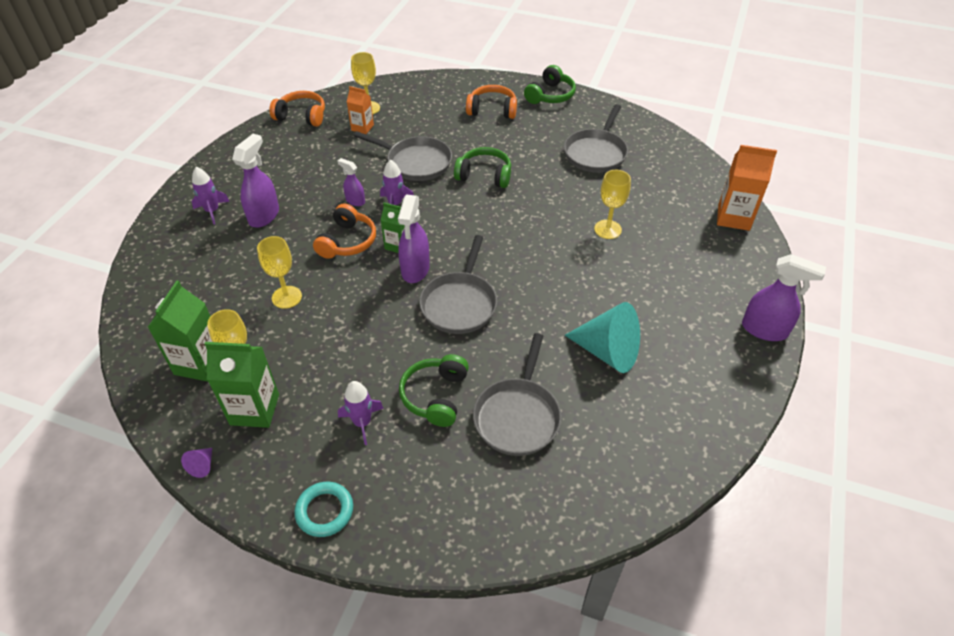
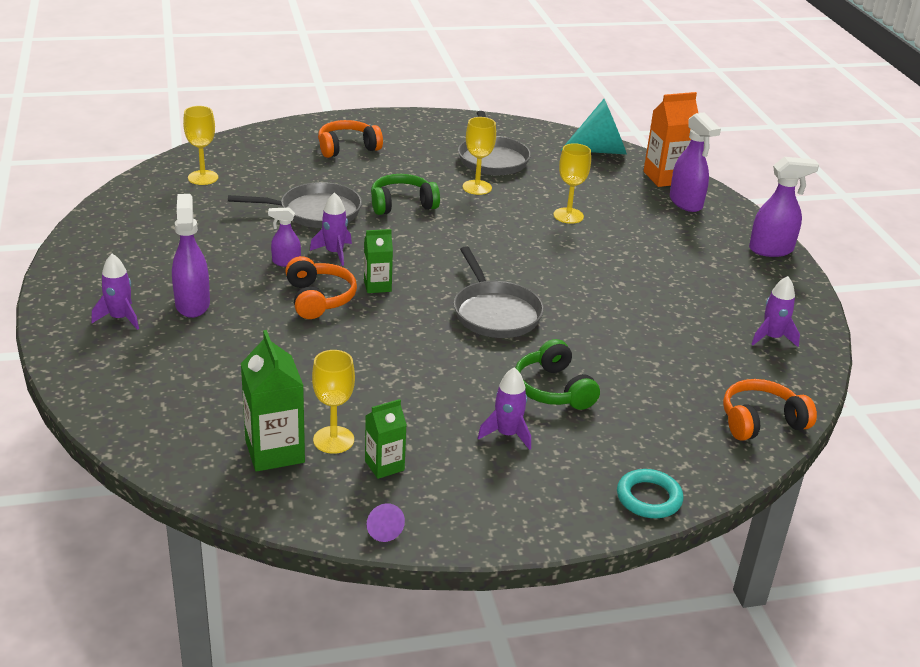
camera: 35 degrees left, 15 degrees down
(254, 409) = (384, 465): green carton -> green carton, size x0.60
(287, 297) = (307, 365): yellow goblet -> yellow goblet (477, 187)
(302, 116) = (127, 203): orange headphones -> orange headphones (761, 421)
(324, 511) = (549, 512): turquoise ring -> turquoise ring (649, 498)
(362, 127) = (217, 197): orange carton -> none
(415, 270) = (420, 300): purple spray bottle -> purple spray bottle (686, 203)
(518, 416) = (642, 377): grey pan -> none
(550, 95) = (394, 122): green headphones -> none
(608, 352) = (666, 305): turquoise cone -> turquoise cone (601, 150)
(673, 426) = (772, 338): none -> purple rocket

